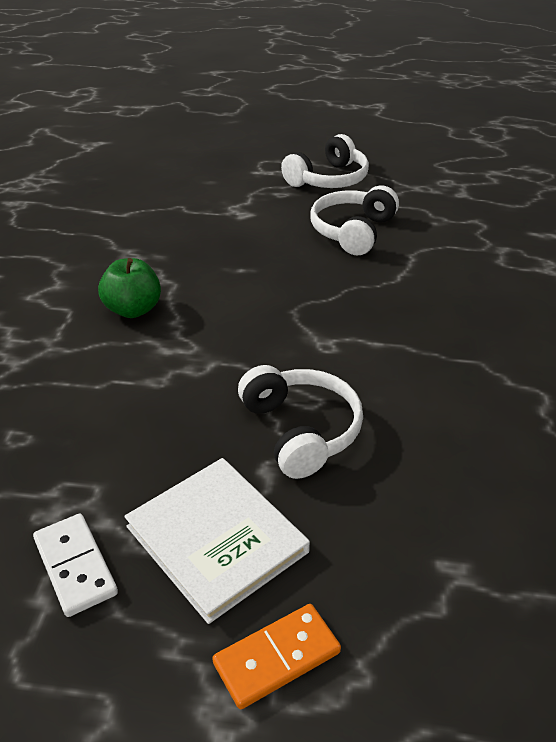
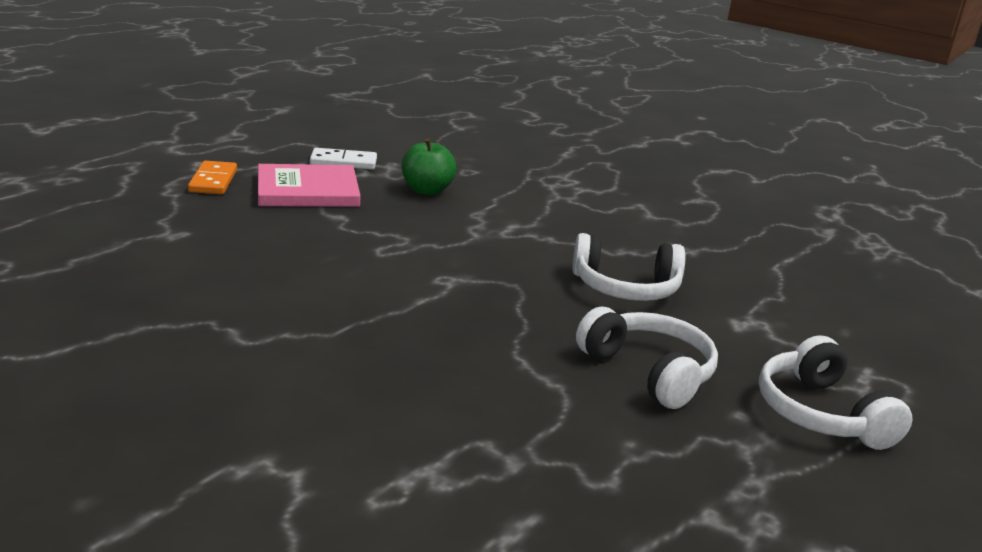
camera: 115 degrees right, 15 degrees down
(133, 309) = (584, 229): green apple -> green apple (426, 190)
(216, 539) = (307, 190): white book -> pink book
(301, 430) = (359, 237): white headphones -> white headphones (625, 288)

